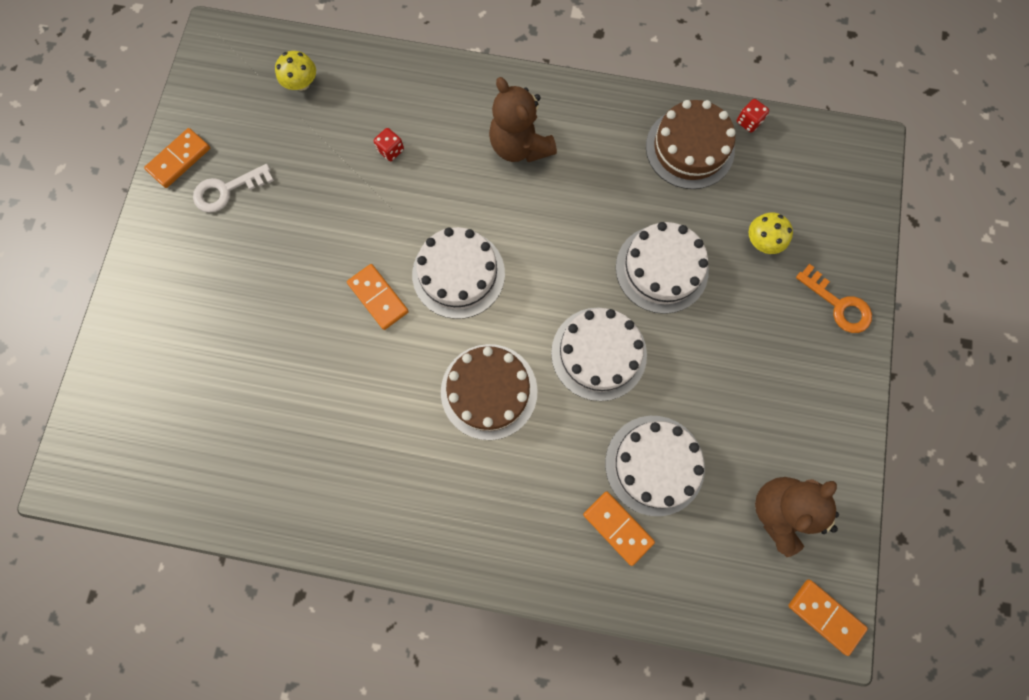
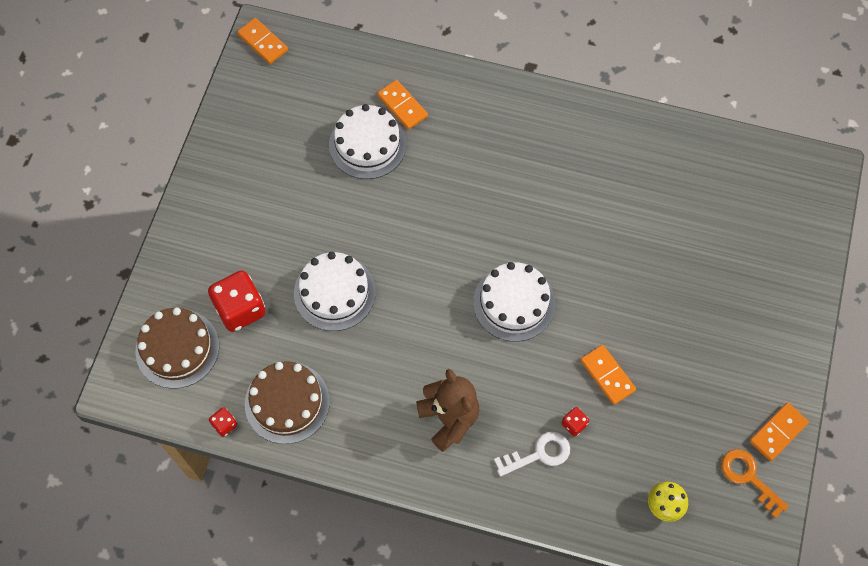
camera: 175 degrees left, 10 degrees down
(227, 190) = (728, 397): white key -> white key (538, 454)
(378, 297) = (584, 288): orange domino -> orange domino (607, 375)
(489, 391) = (493, 206): brown cake -> brown cake (177, 348)
(598, 353) = (399, 228): white cake -> none
(762, 241) = (240, 309): yellow mushroom -> red dice
(779, 510) = (278, 107): brown teddy bear -> none
(838, 304) = (189, 250): orange key -> orange key (749, 478)

